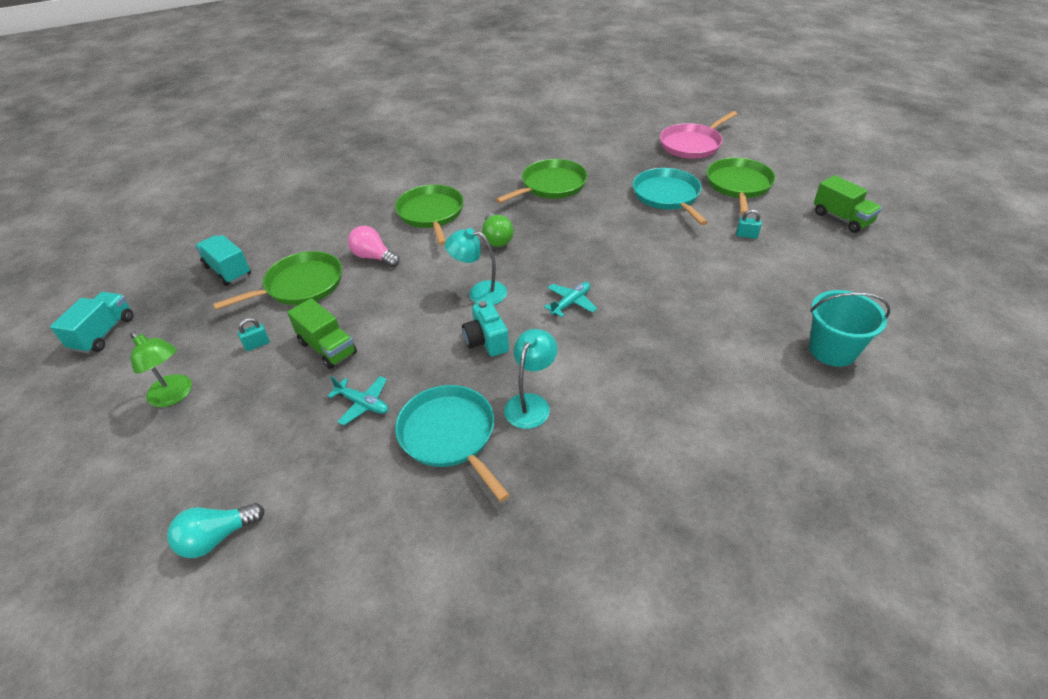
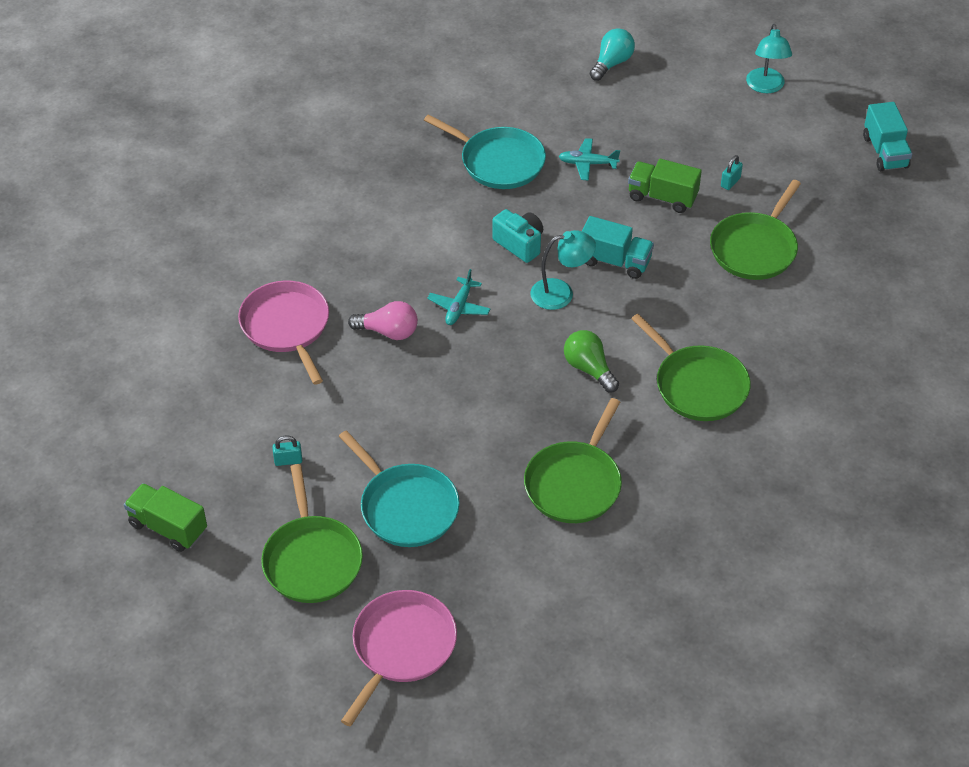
camera: 155 degrees right, 5 degrees up
(175, 395) = (750, 126): green lamp -> none
(228, 271) = (851, 242): turquoise truck -> turquoise truck (615, 261)
(373, 257) = (711, 303): pink light bulb -> pink light bulb (388, 332)
(531, 403) = (447, 202): turquoise lamp -> turquoise lamp (765, 87)
(732, 325) = (286, 327): none -> pink pan
(832, 350) = (187, 326): turquoise bucket -> none

